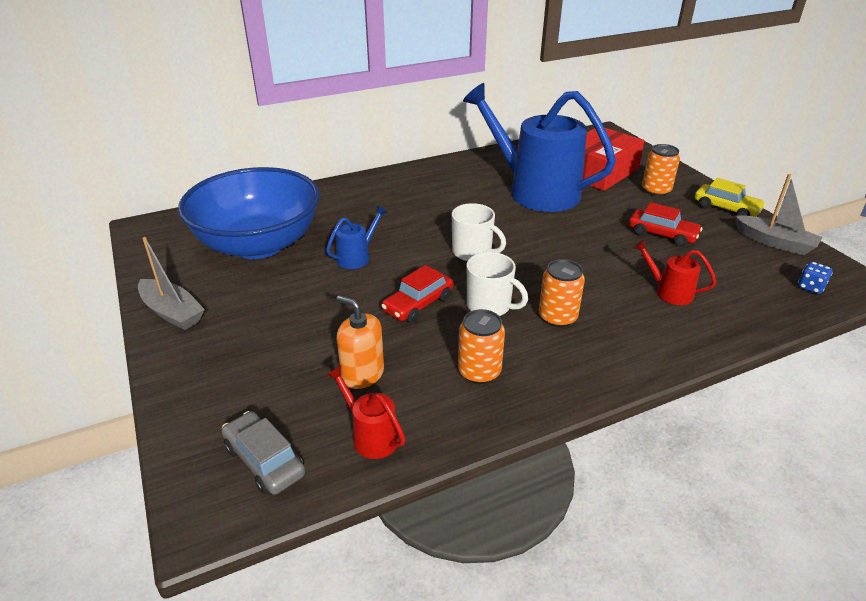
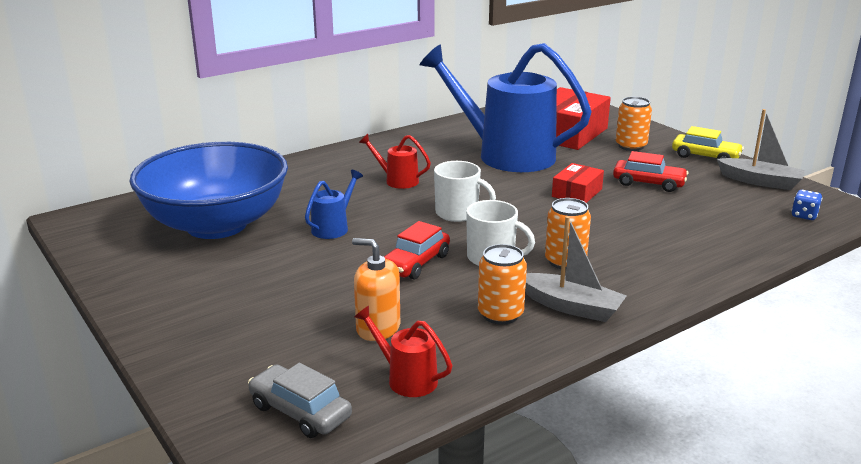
camera: 10 degrees left, 10 degrees down
(172, 312) = (141, 294): grey boat -> grey boat (571, 307)
(590, 239) = (577, 193): none -> red box
(668, 292) = (669, 231): red watering can -> red watering can (397, 180)

